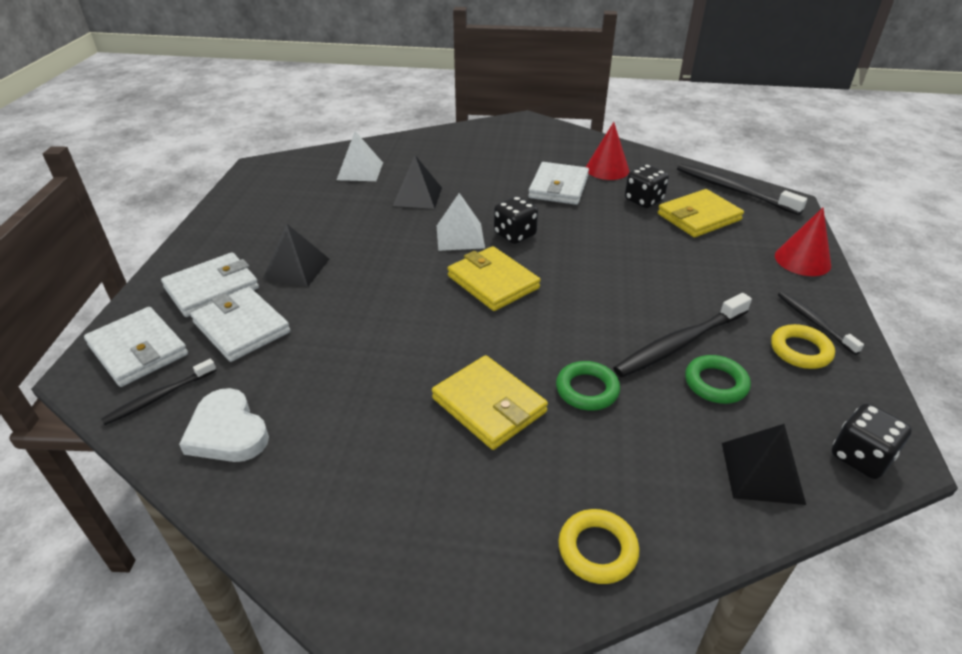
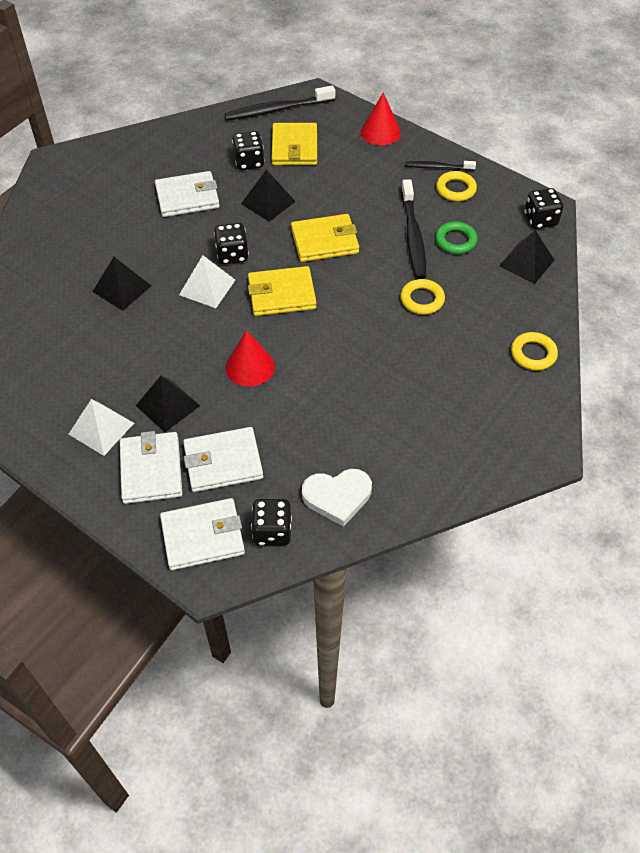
camera: 60 degrees left, 15 degrees up
(159, 397) = (272, 531): black toothbrush -> black dice
(360, 171) = (38, 310): white pyramid -> white pyramid (101, 428)
(489, 405) = (403, 352): yellow wallet -> yellow wallet (324, 241)
(558, 187) = (187, 197): white wallet -> white wallet turned 60 degrees counterclockwise
(587, 389) = (422, 299): green ring -> yellow ring
(606, 229) = (268, 202): none -> black pyramid
(607, 169) = (187, 156): red cone -> red cone (250, 367)

